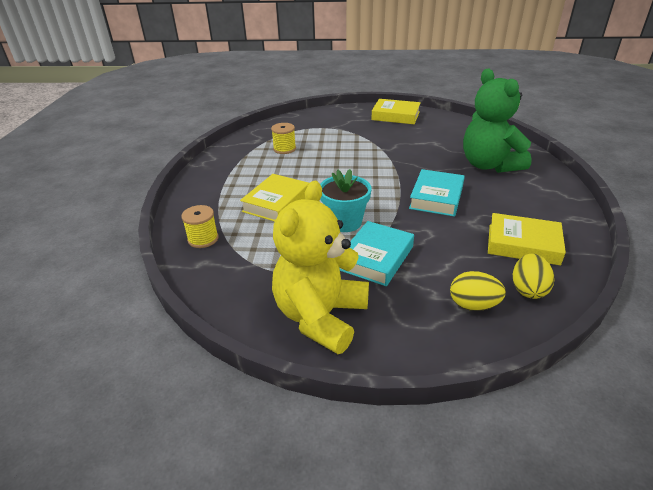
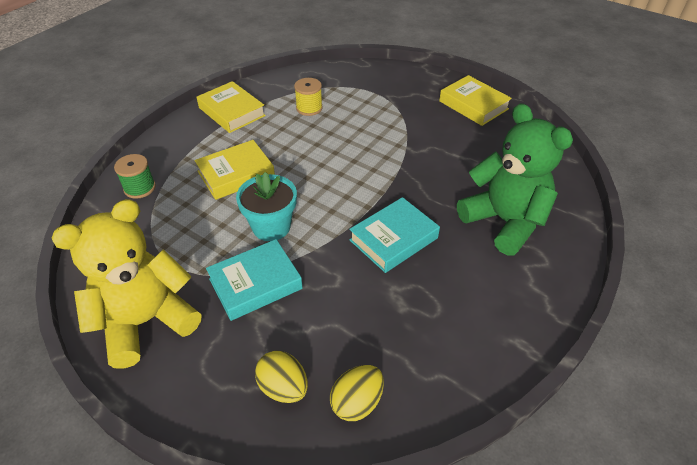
camera: 30 degrees right, 10 degrees up
(203, 239) = (139, 188): yellow spool -> green spool
(489, 165) = (504, 222): green teddy bear -> green teddy bear turned 135 degrees clockwise
(523, 244) = (417, 345): yellow book -> yellow book (232, 112)

